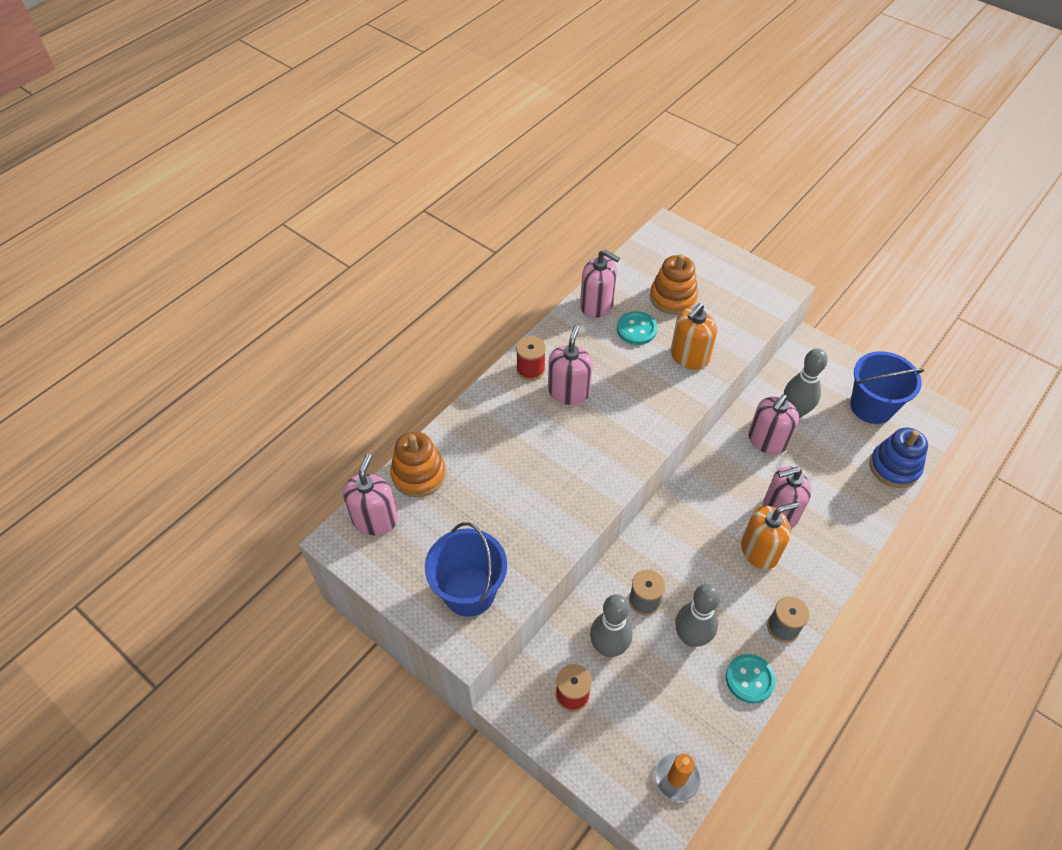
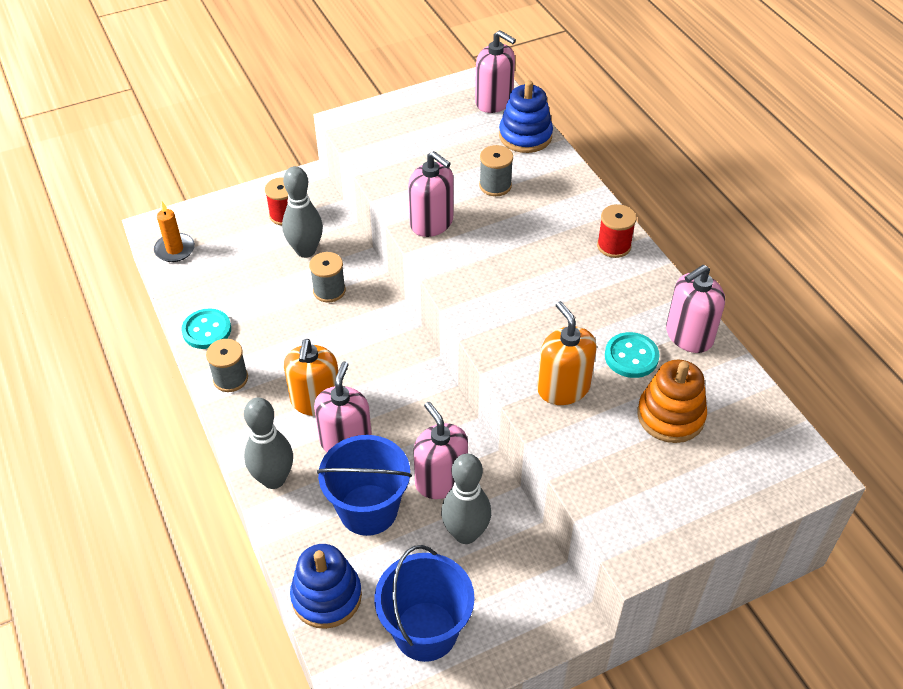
camera: 115 degrees right, 5 degrees down
(418, 474) = (525, 136): orange stacking toy -> blue stacking toy
(469, 592) = (389, 134): blue bucket -> blue bucket (368, 509)
(500, 472) = (495, 185): none -> grey spool
(569, 392) = (566, 264): pink soap dispenser -> pink soap dispenser (431, 223)
(691, 637) = (273, 308): grey bowling pin -> grey bowling pin (274, 479)

